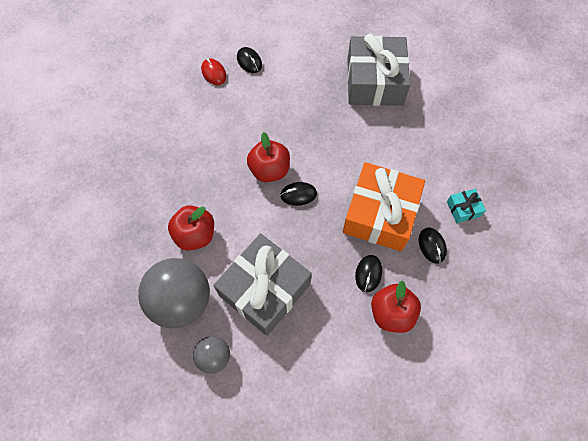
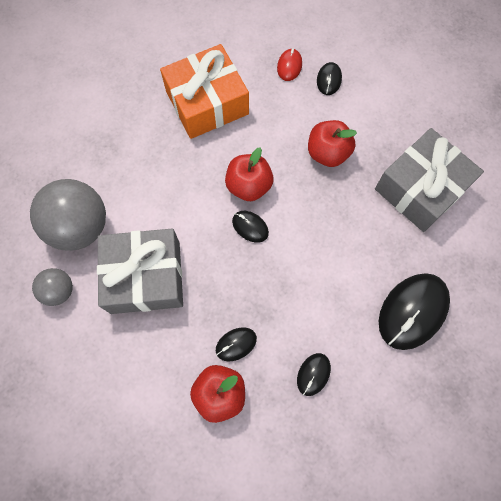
camera: 45 degrees right, 5 degrees up
(195, 235) = (140, 186): red apple -> red apple (327, 153)
(380, 214) = (298, 306): orange gift -> orange gift (207, 103)
(445, 156) = (412, 311): none -> black mouse
(463, 209) = (376, 371): turquoise gift -> none

